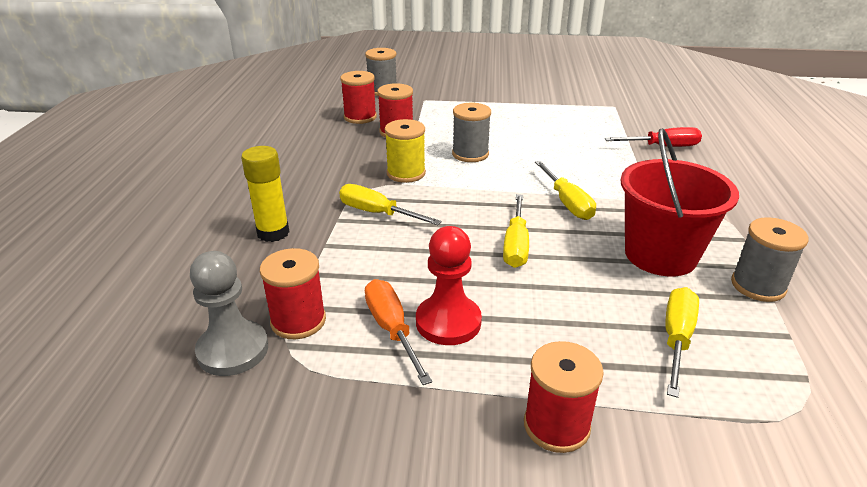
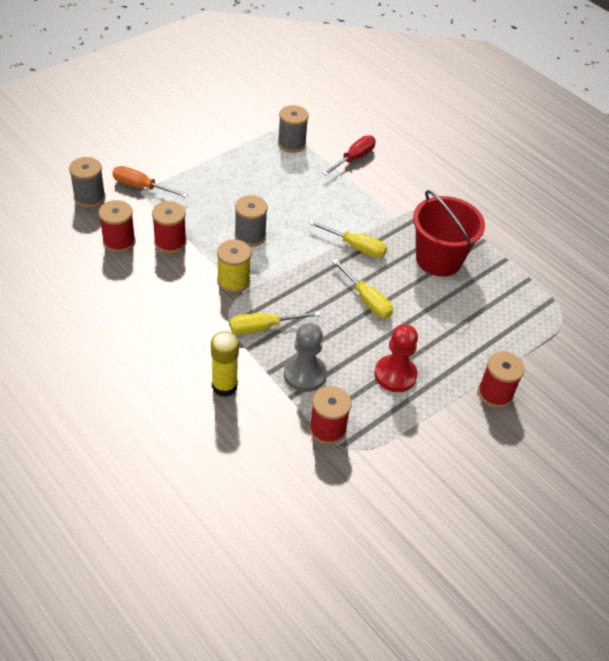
camera: 50 degrees left, 15 degrees up
(233, 350) = (321, 469): grey pawn -> grey pawn (304, 374)
(392, 329) = (376, 399): orange screwdriver -> orange screwdriver (141, 187)
(676, 339) = (493, 312): yellow screwdriver -> none
(758, 286) = (495, 253): grey spool -> grey spool (291, 144)

